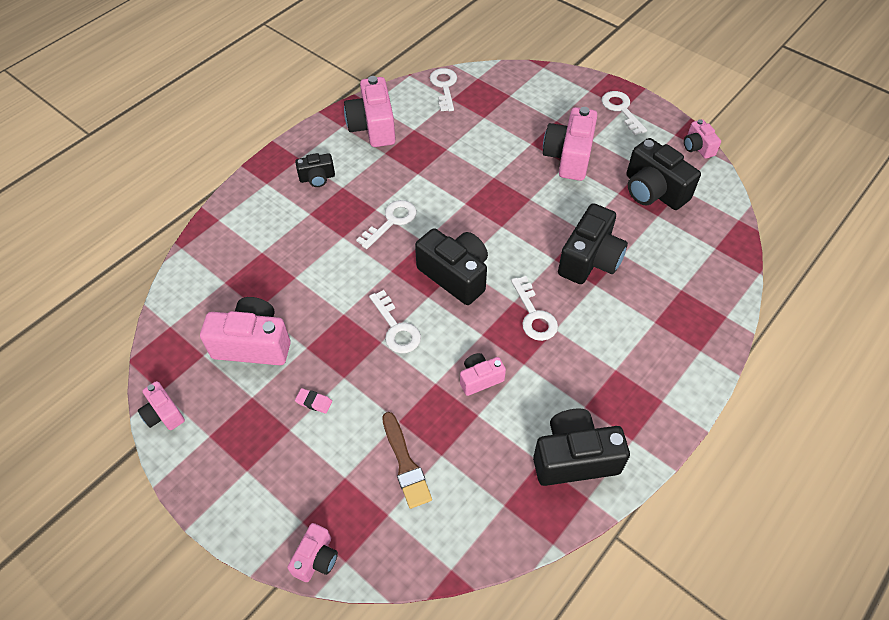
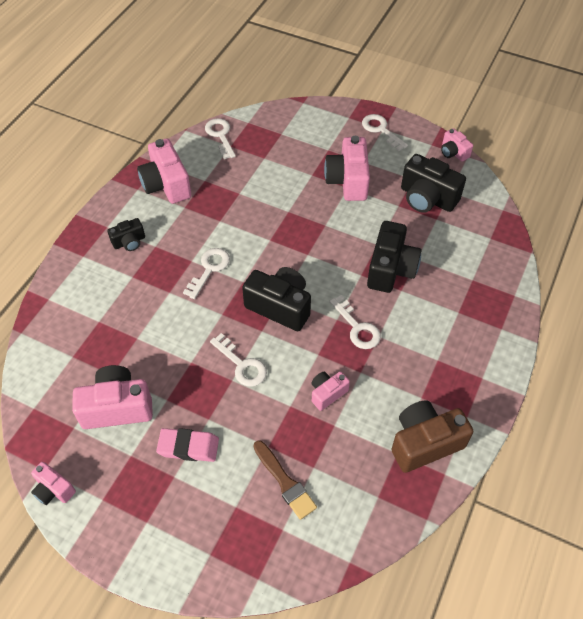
camera: 15 degrees left, 0 degrees up
(314, 402) = (188, 447): pink eraser -> pink eraser, size x1.89
(316, 558) = (232, 583): pink camera -> none
(574, 458) = (424, 443): black camera -> brown camera

